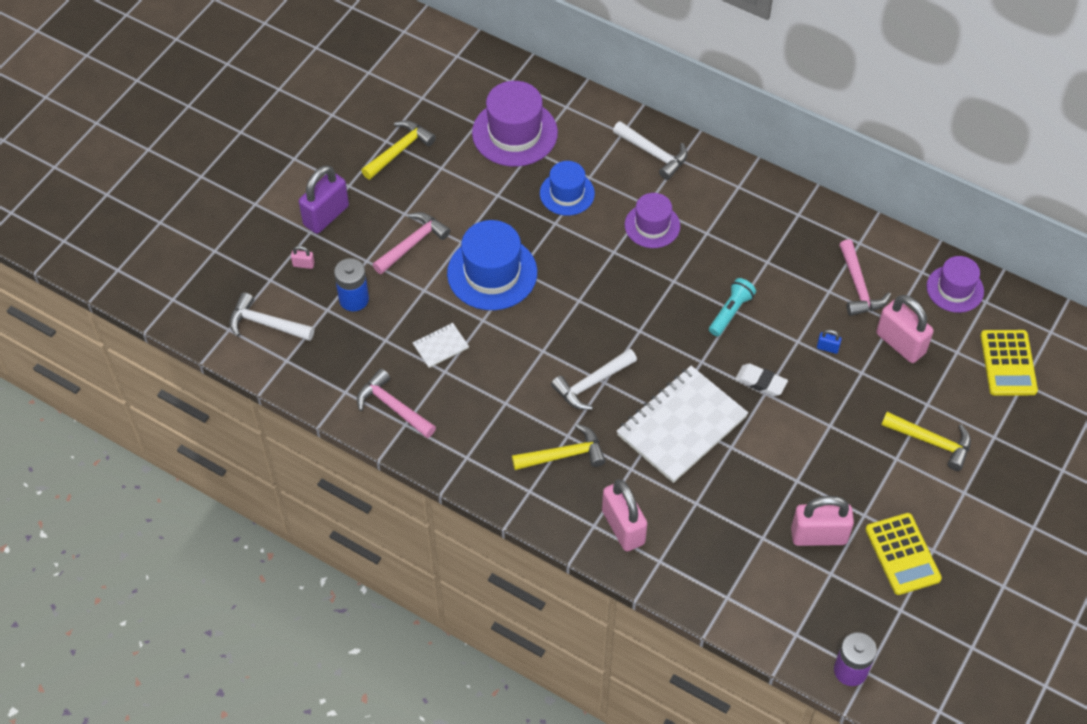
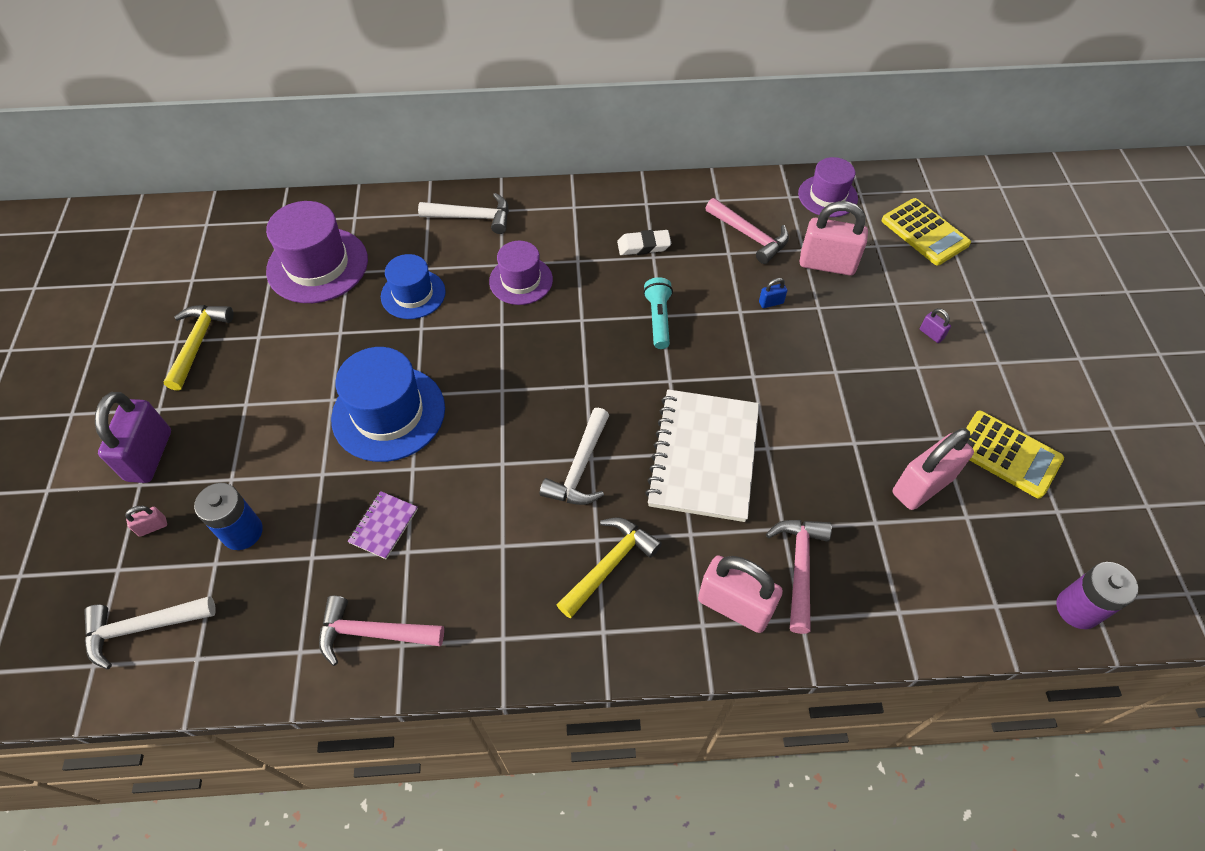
camera: 35 degrees left, 0 degrees up
(412, 244) = (276, 431): pink hammer -> pink hammer (799, 567)
(440, 346) = (384, 526): white notebook -> purple notebook
(761, 382) = (740, 368): white eraser -> white eraser (643, 246)
(931, 442) = (931, 334): yellow hammer -> purple padlock

